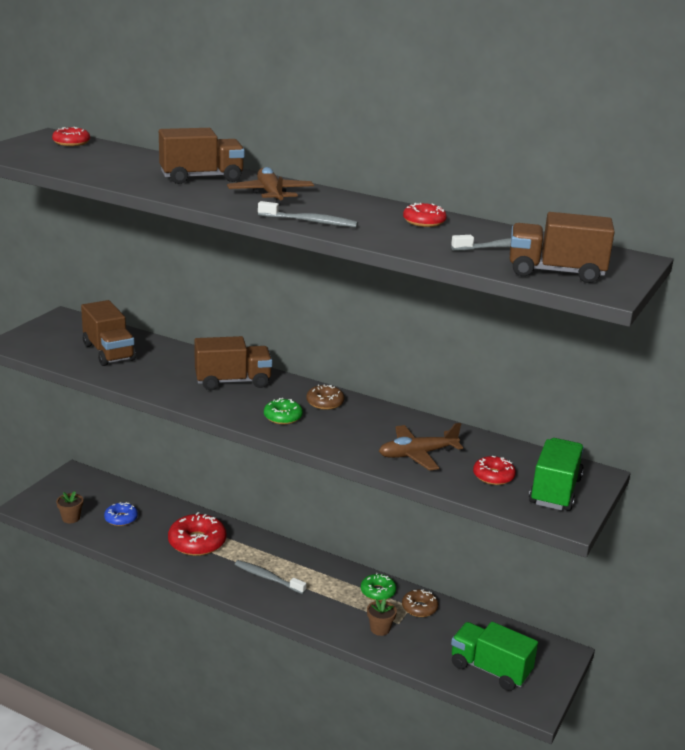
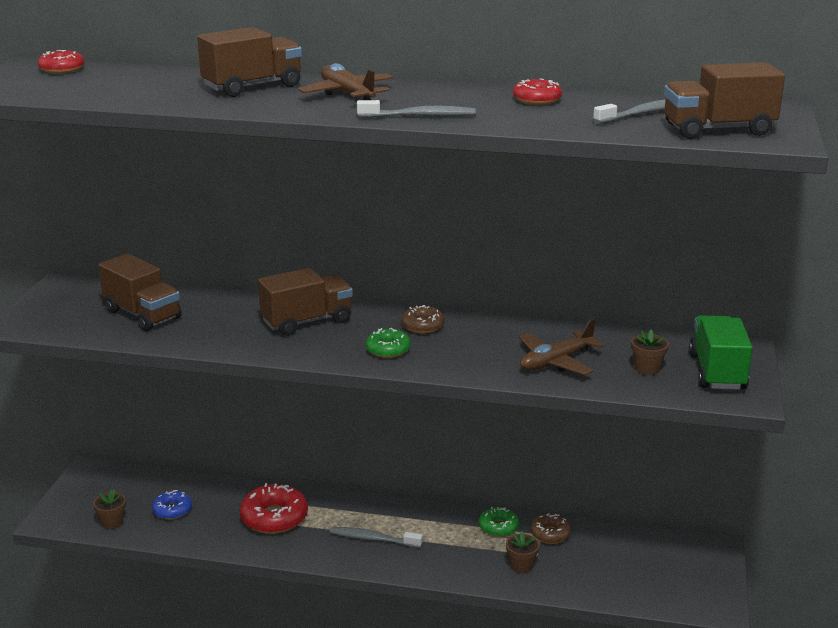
camera: 15 degrees left, 0 degrees up
(490, 669) = (654, 581): green truck -> none
(493, 476) = (647, 369): red donut -> brown flower pot

